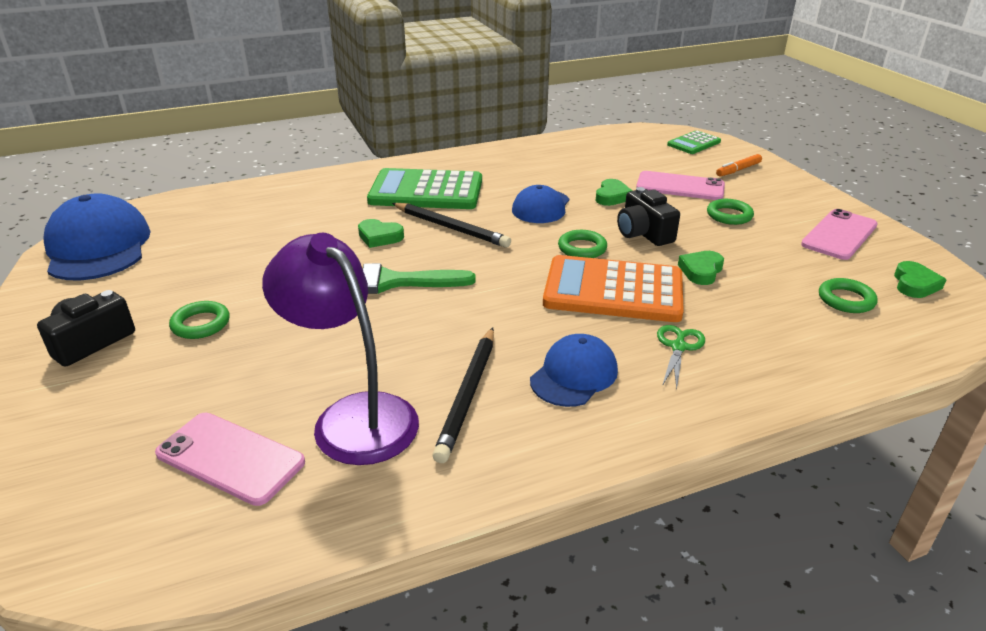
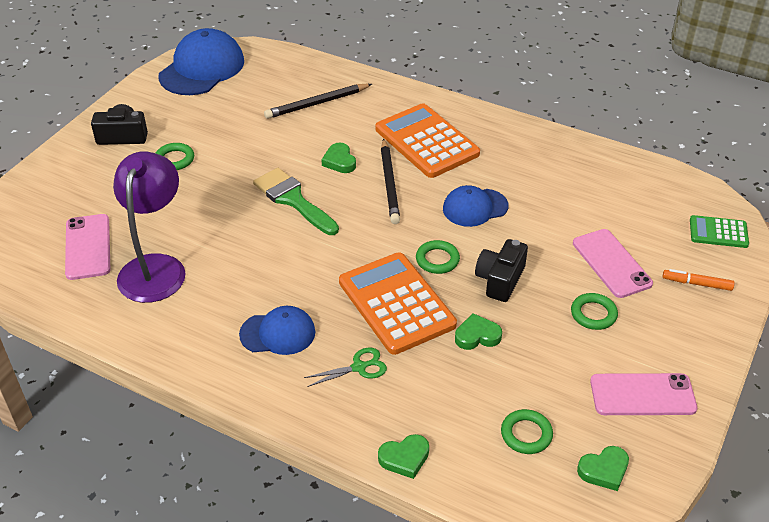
camera: 50 degrees right, 10 degrees up
(426, 191) = (426, 141): green calculator -> orange calculator
(468, 395) = (215, 299): black pencil -> black pencil (317, 103)
(612, 196) = (541, 235): green heart -> green heart (404, 458)

